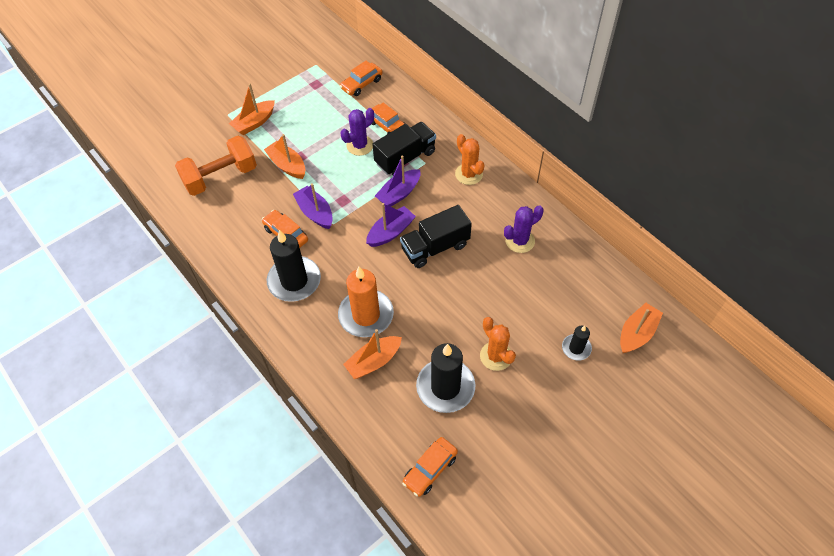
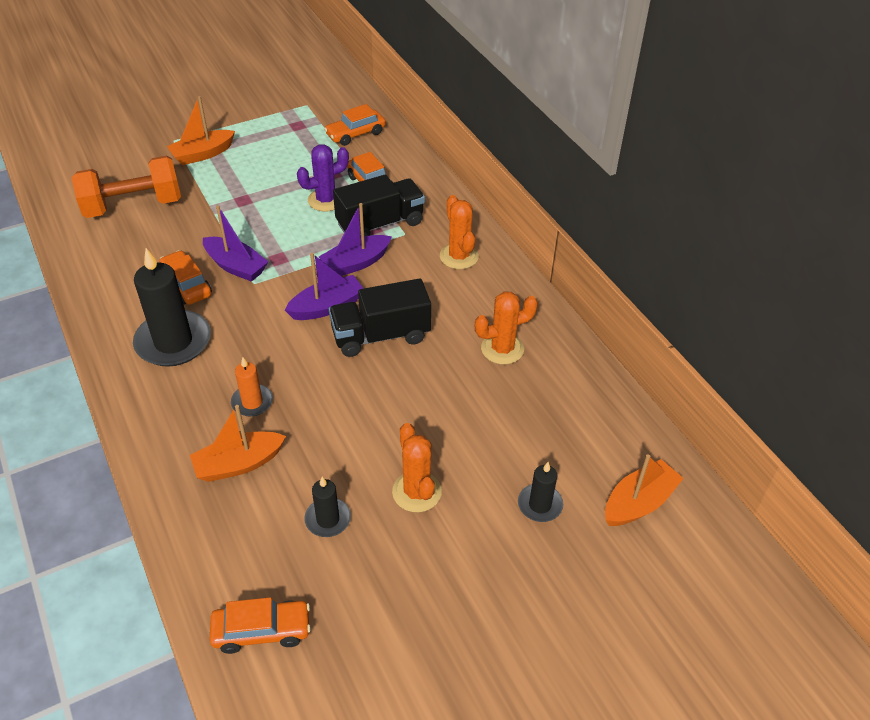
camera: 10 degrees right, 10 degrees down
(287, 165) = (223, 207): orange boat -> none
(315, 212) = (236, 266): purple boat -> purple boat turned 150 degrees clockwise
(366, 315) = (252, 402): orange candle -> orange candle, size x0.52
(430, 469) = (262, 630): orange car -> orange car turned 150 degrees counterclockwise
(445, 387) = (328, 519): black candle -> black candle, size x0.52
(520, 241) = (502, 349): purple cactus -> orange cactus

